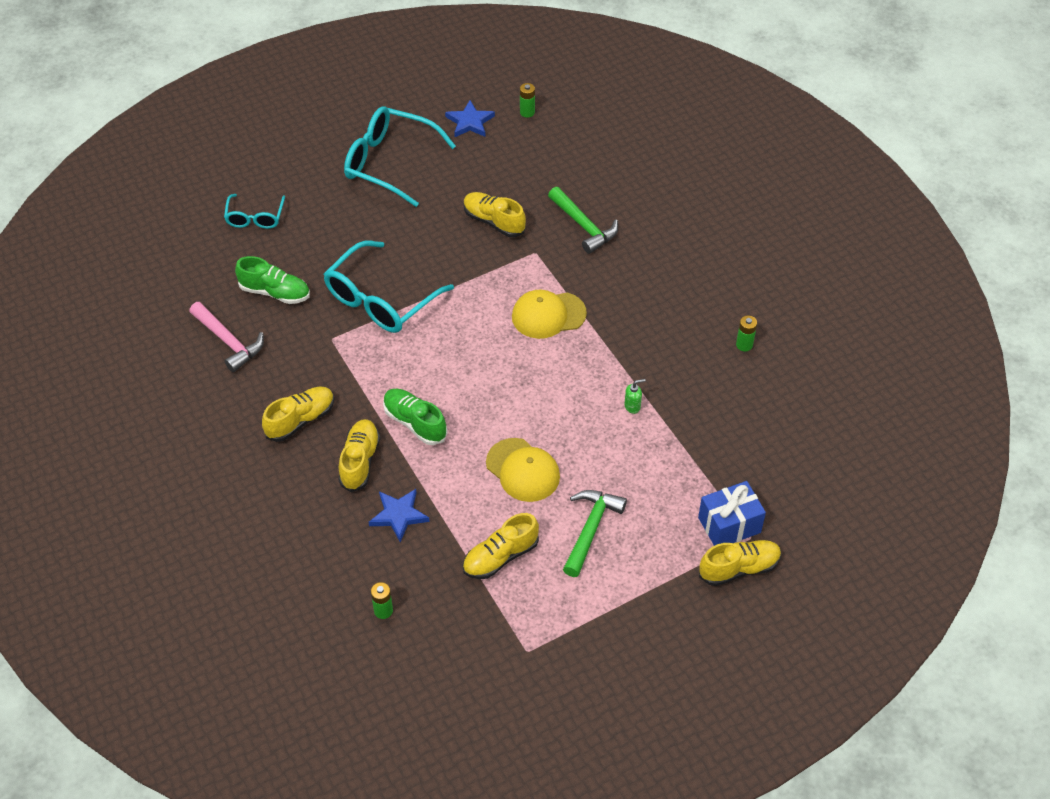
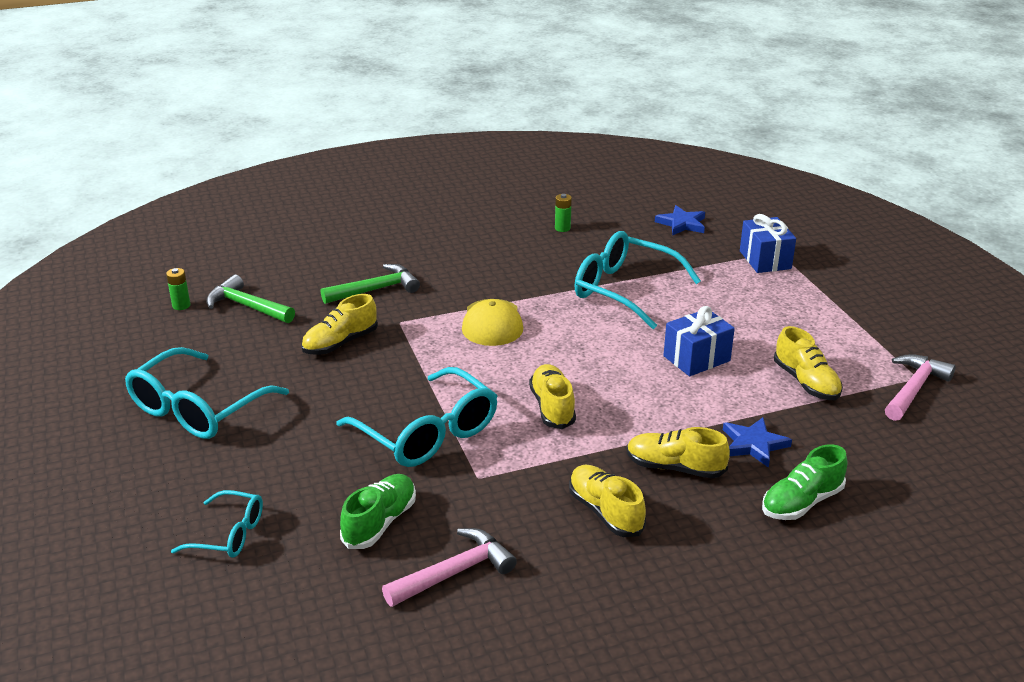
camera: 80 degrees left, 20 degrees down
(383, 610) = (882, 465): green battery -> none
(415, 423) = (623, 423): green shoe -> green shoe (801, 502)
(470, 122) = (168, 344): blue star -> blue star (682, 224)
(507, 646) = (914, 388): none -> pink hammer
(523, 470) = (696, 358): yellow cap -> blue gift
(590, 529) = (770, 328): green hammer -> green hammer (247, 306)
(632, 406) = (624, 290): green soap dispenser -> turquoise glasses
(739, 568) = (811, 261): yellow shoe -> yellow shoe (552, 407)

